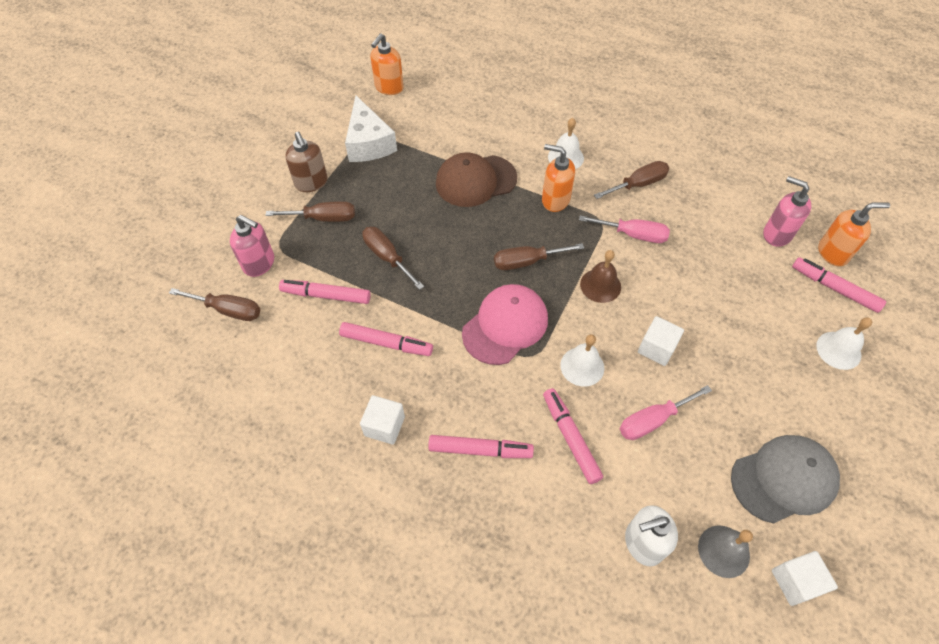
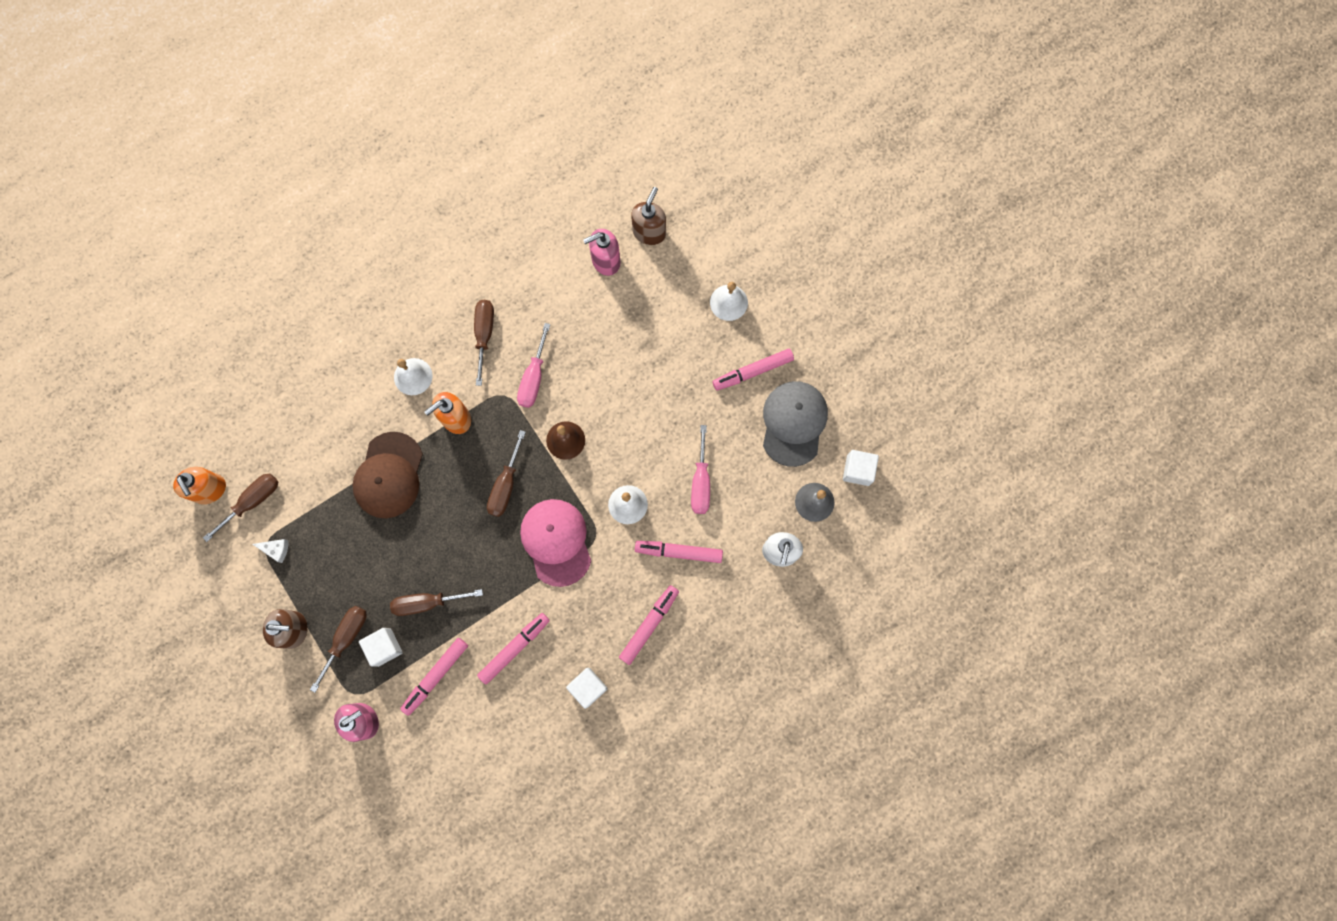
camera: 60 degrees left, 20 degrees up
(228, 310) = (399, 769): brown screwdriver -> brown screwdriver (252, 501)
(368, 143) = (276, 549): white cheese -> white cheese, size x0.43
(633, 235) = (533, 378): pink screwdriver -> pink screwdriver turned 150 degrees clockwise
(656, 348) = (647, 436): white cube -> white cube (384, 647)
(833, 253) = (649, 232): orange soap dispenser -> brown soap dispenser
(834, 288) = (679, 260): pink marker -> pink marker (752, 372)

